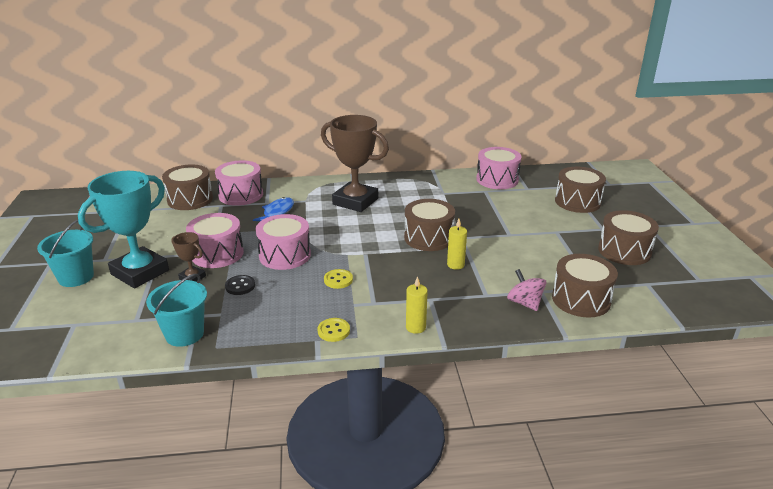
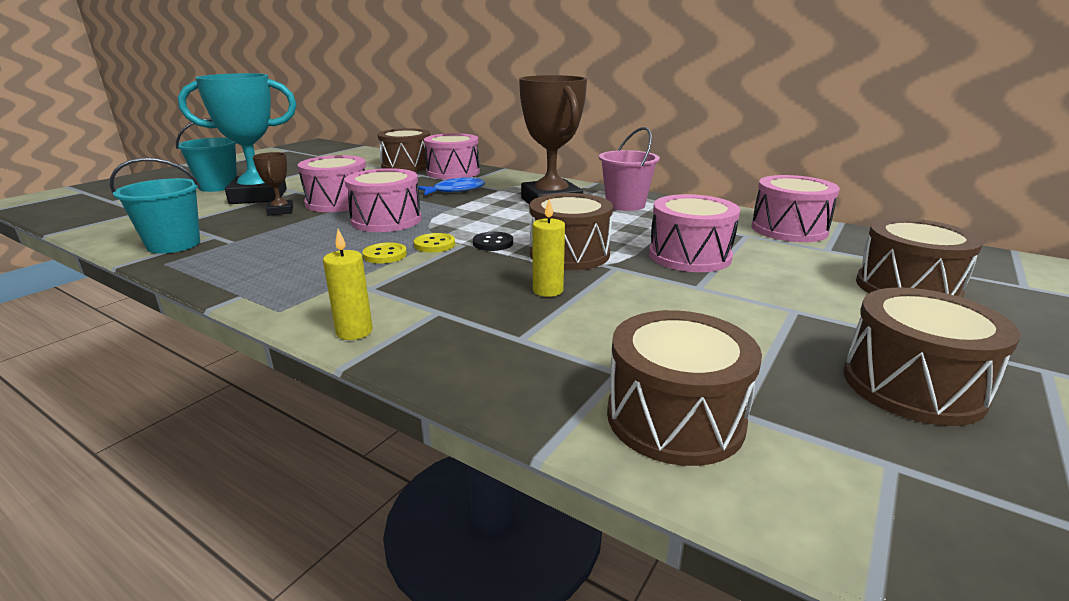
camera: 40 degrees right, 5 degrees down
(240, 286) = (296, 229): black button -> black button (493, 243)
(333, 331) = (273, 295): yellow button -> yellow button (434, 244)
(398, 188) = (625, 205): none -> pink bucket
(481, 216) = (689, 256): none -> pink drum
(524, 303) = (559, 375): pink spinning top -> none

